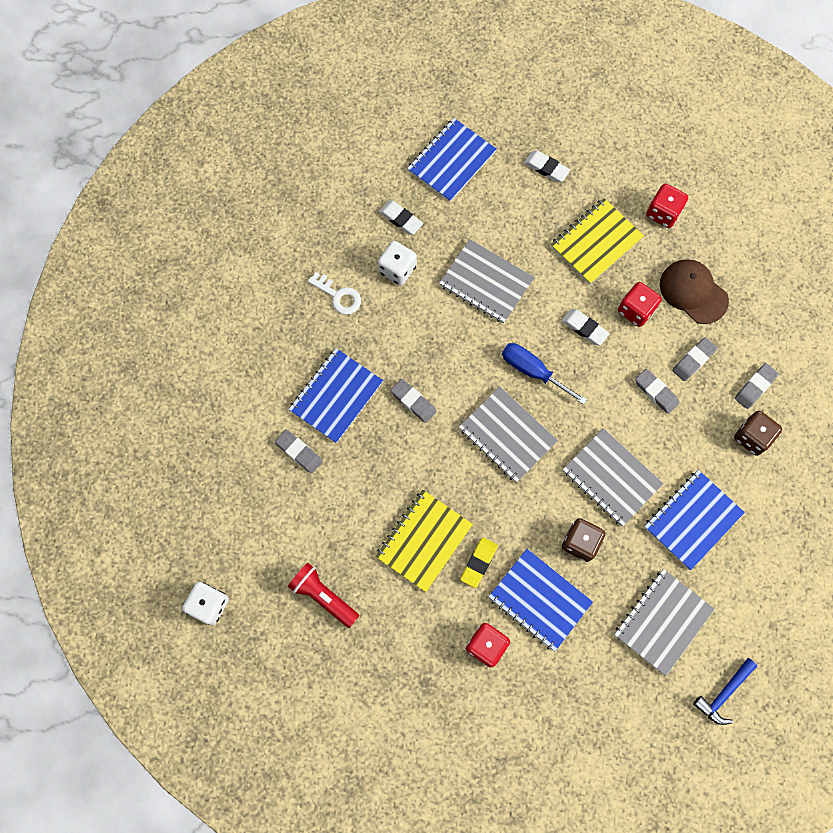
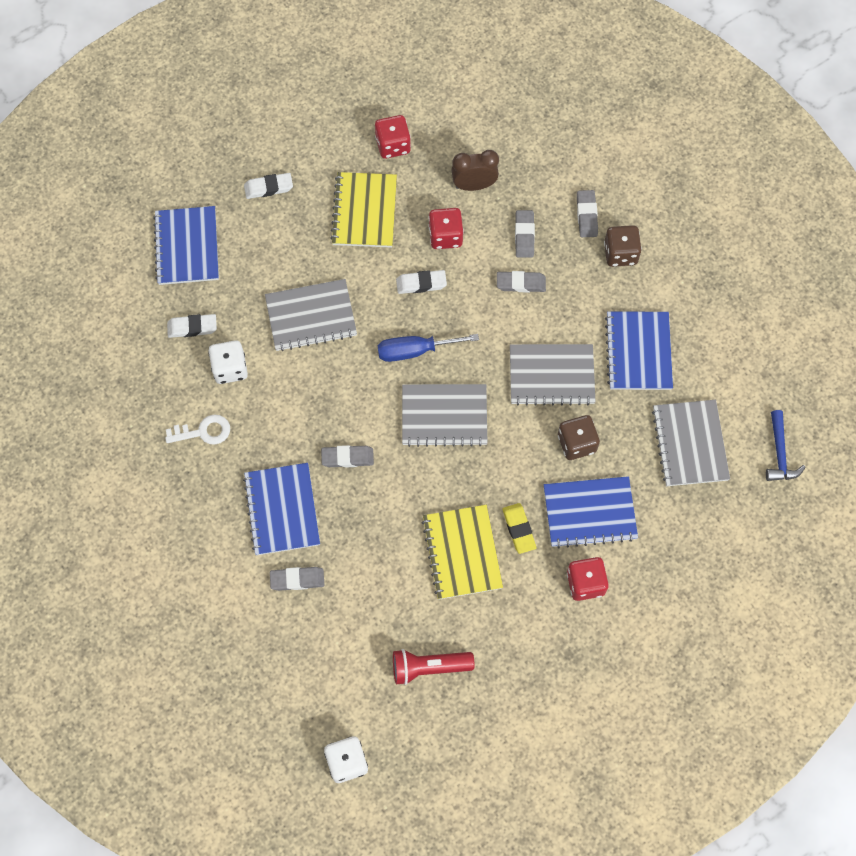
camera: 45 degrees left, 5 degrees down
(693, 292) = (474, 185): brown cap -> brown clock

